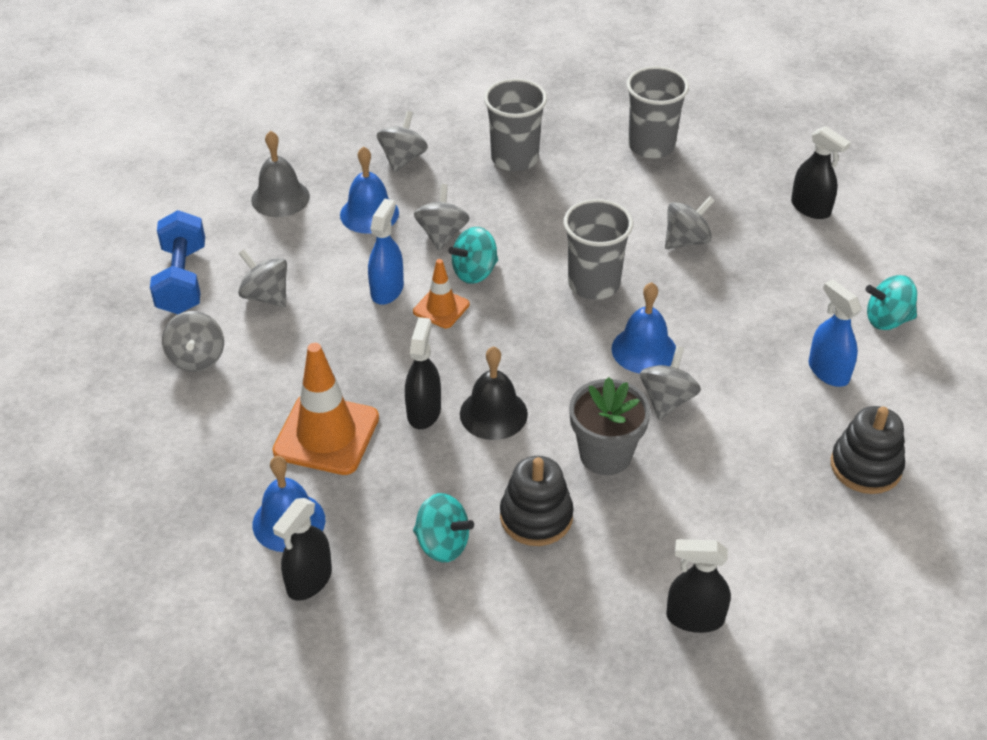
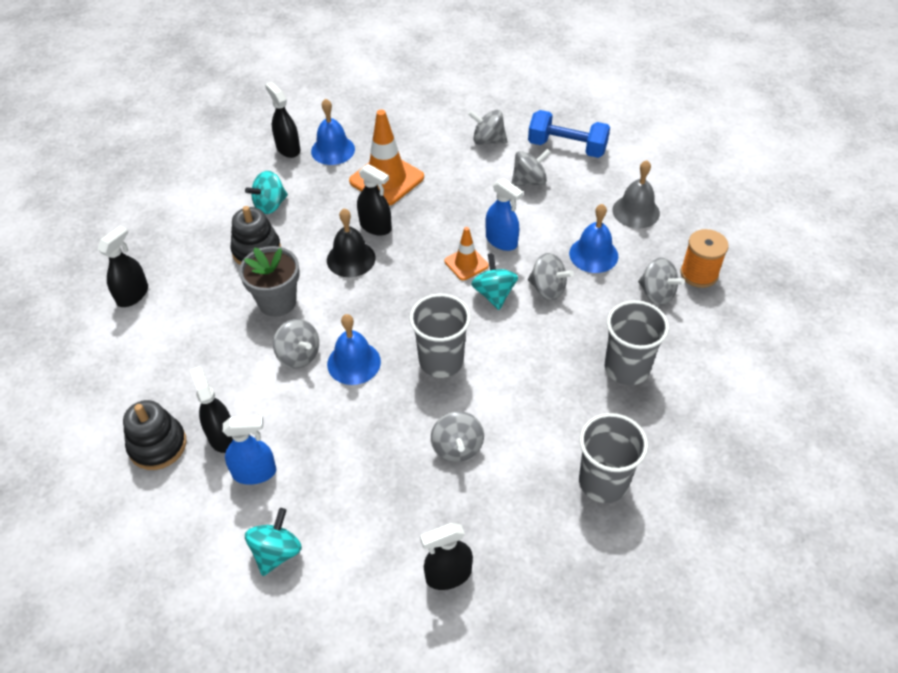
camera: 115 degrees right, 5 degrees up
(357, 137) = (699, 274): none -> orange spool
(812, 417) = (222, 436): none -> black spray bottle

